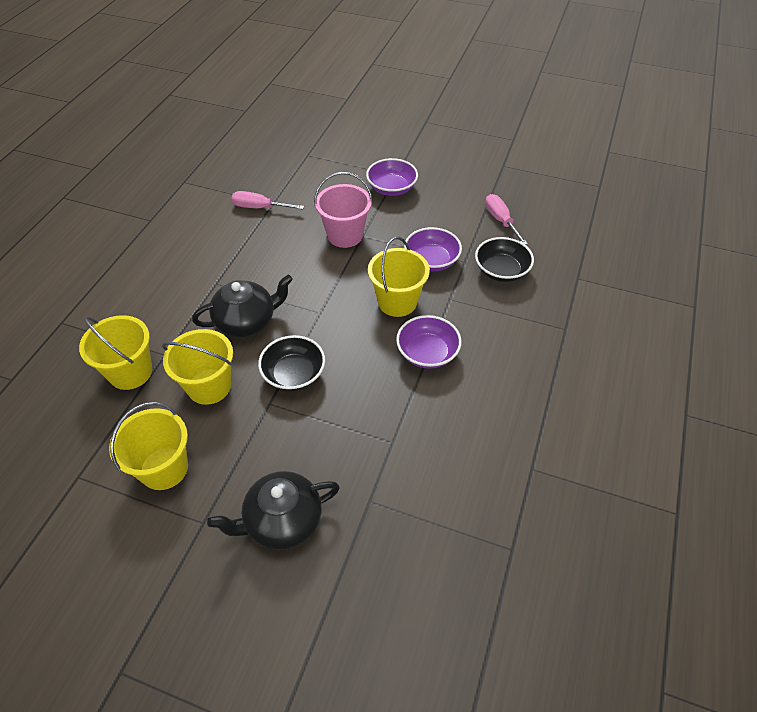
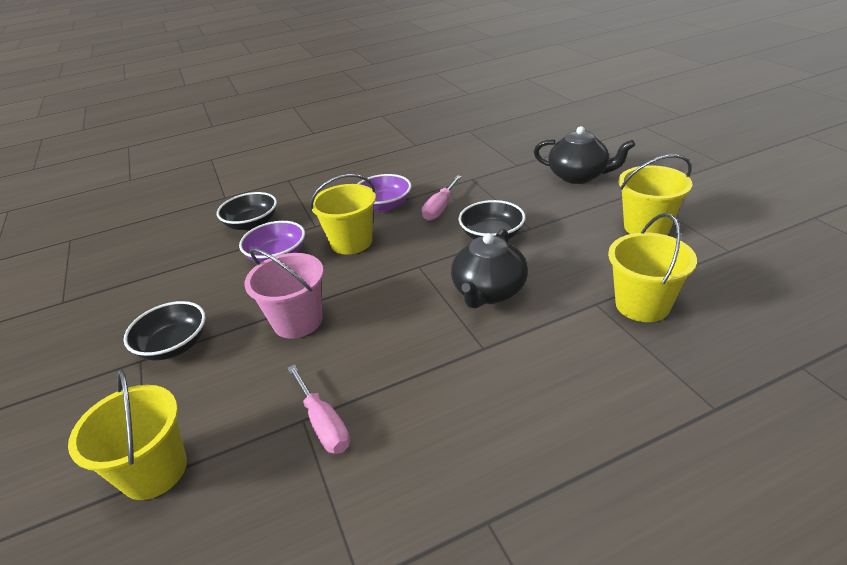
camera: 130 degrees left, 15 degrees down
(209, 386) = (570, 259): yellow bucket -> yellow bucket (154, 471)
(247, 321) = (489, 292): black teapot -> black teapot turned 90 degrees counterclockwise
(391, 188) = (174, 345): purple bowl -> black bowl
(501, 220) = (176, 256): pink screwdriver -> pink screwdriver (440, 208)

